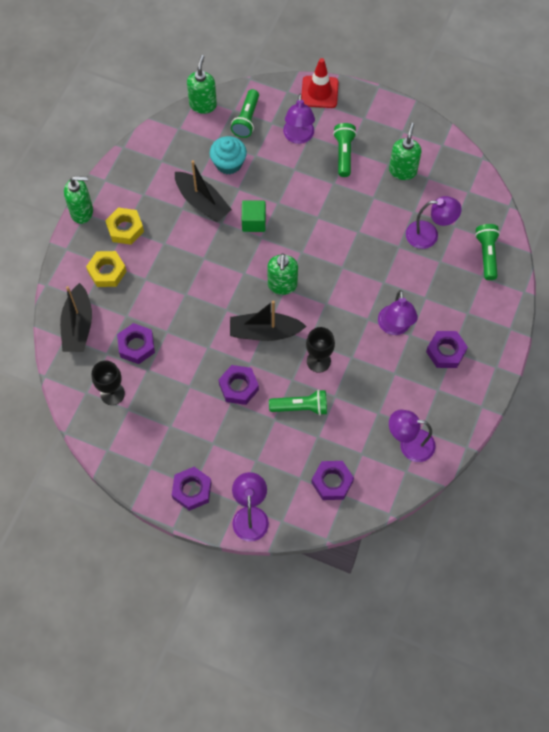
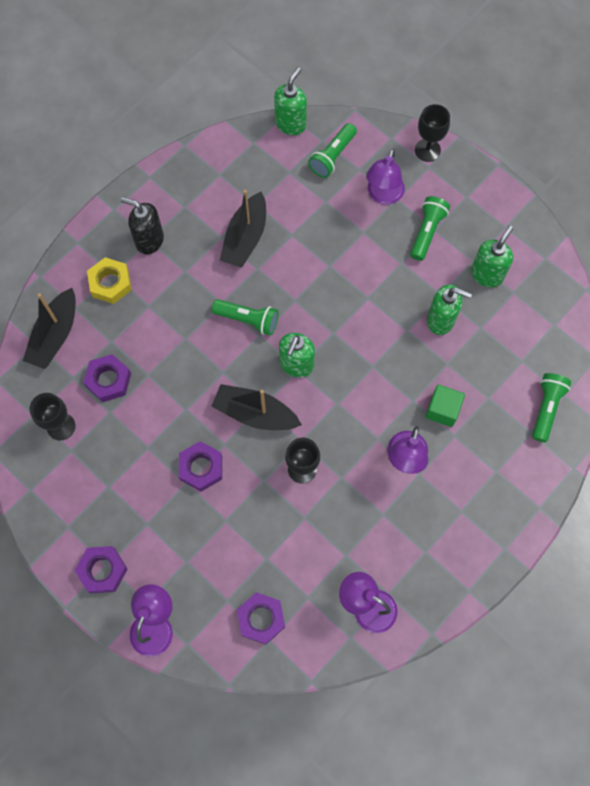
camera: 20 degrees right, 5 degrees up
(82, 212) = (111, 206): green soap dispenser -> green soap dispenser (441, 320)
(125, 229) = (149, 240): yellow nut -> black soap dispenser
(202, 202) = (245, 238): black boat -> black boat turned 45 degrees clockwise
(228, 163) = (292, 201): turquoise cupcake -> none
(253, 222) = (293, 279): green cube -> green cube (442, 410)
(301, 407) = (261, 517): green flashlight -> green flashlight (248, 320)
(319, 92) = (427, 150): red traffic cone -> black goblet
(429, 235) = (487, 362): purple lamp -> none
(446, 351) = (452, 509): purple nut -> none

